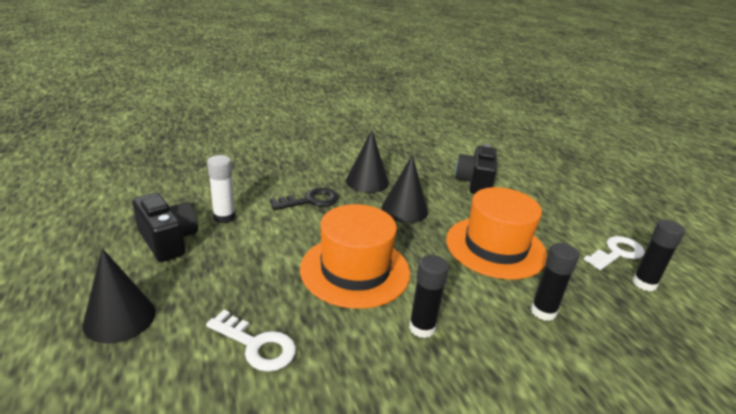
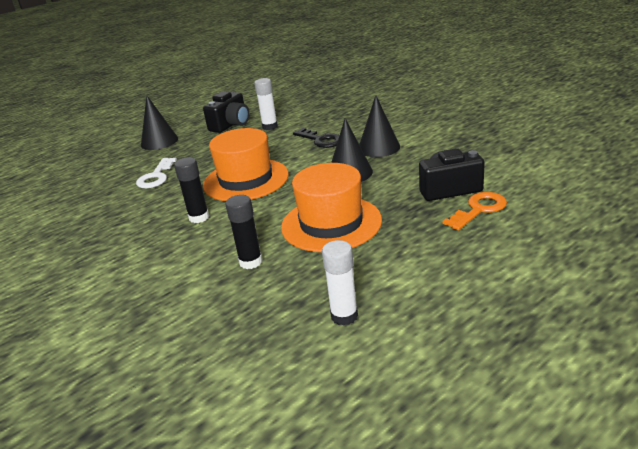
camera: 75 degrees right, 0 degrees up
(515, 184) = (479, 209): none -> orange key
(617, 253) = (393, 293): white key -> none
(644, 283) = (344, 316): black glue stick -> white glue stick

